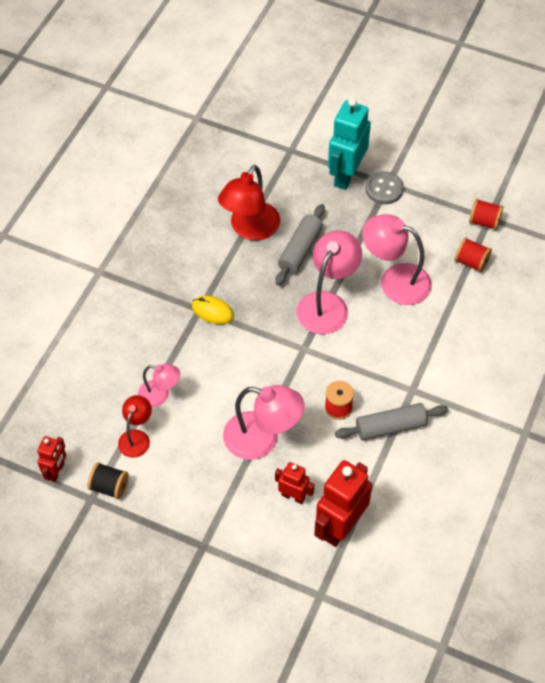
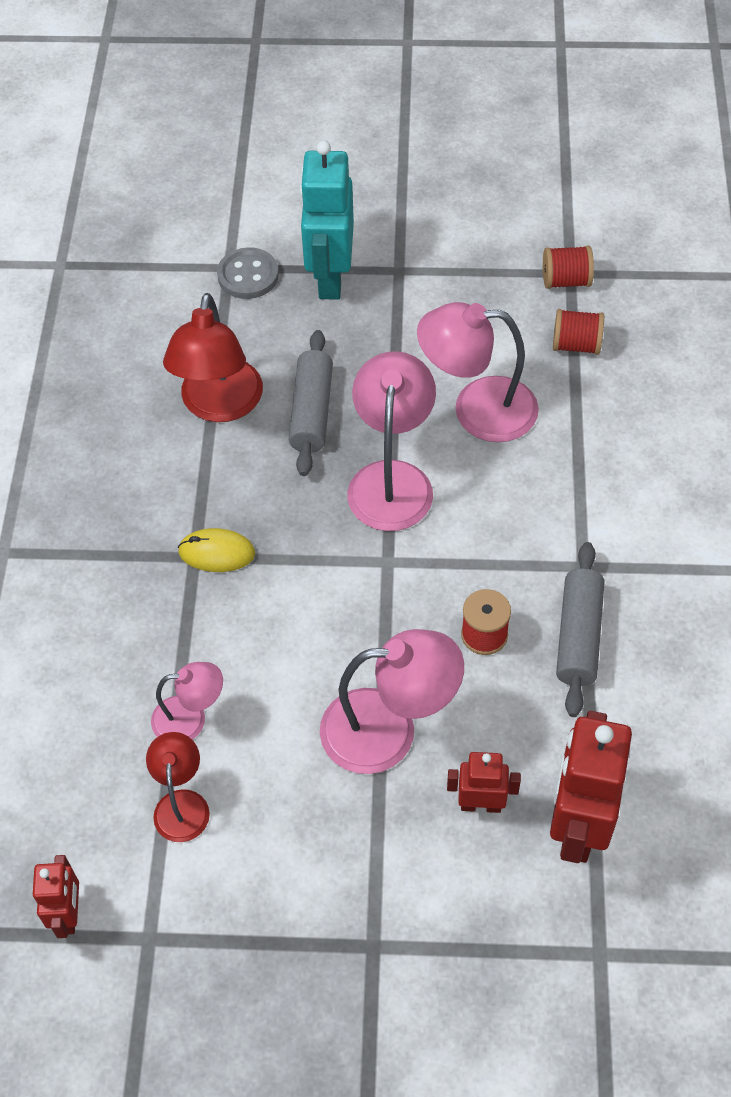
camera: 20 degrees left, 0 degrees up
(109, 487) = (172, 905): black spool -> none
(384, 189) = (396, 280): grey button -> grey button (248, 275)
(390, 427) = (579, 636): grey rolling pin -> grey rolling pin turned 45 degrees counterclockwise

